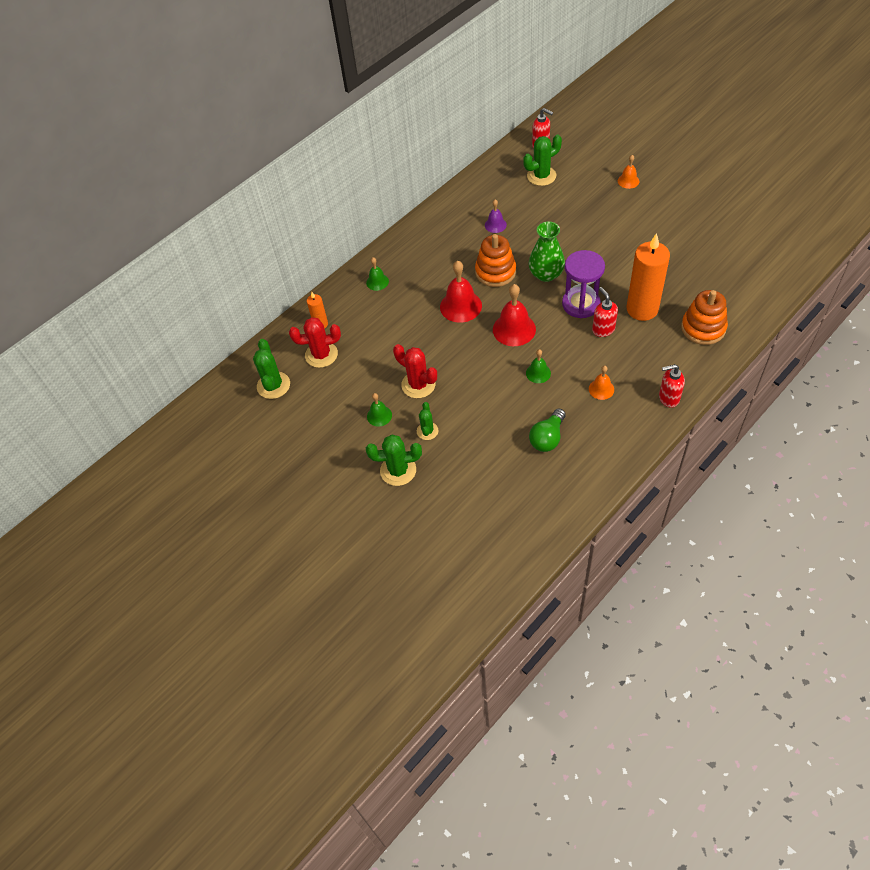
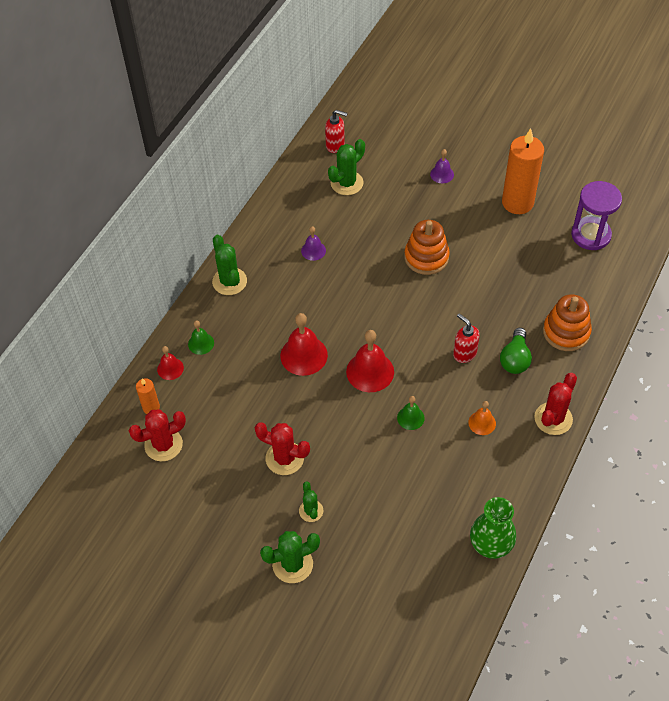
camera: 20 degrees left, 0 degrees up
(273, 385) = (119, 493): green cactus -> green cactus (229, 281)
(346, 297) = (170, 368): none -> red bell
(379, 416) = (252, 504): green bell -> none
(495, 272) = (330, 307): orange stacking toy -> orange stacking toy (426, 257)
(546, 274) = (385, 300): green vase -> green vase (491, 543)
(547, 438) = (442, 491): green light bulb -> green light bulb (515, 359)
(581, 304) = (433, 328): purple hourglass -> purple hourglass (591, 235)
(628, 181) = (442, 174): orange bell -> purple bell
(642, 309) = (498, 322): orange candle -> orange candle (517, 202)
(668, 398) = (553, 419): red soap dispenser -> red cactus

